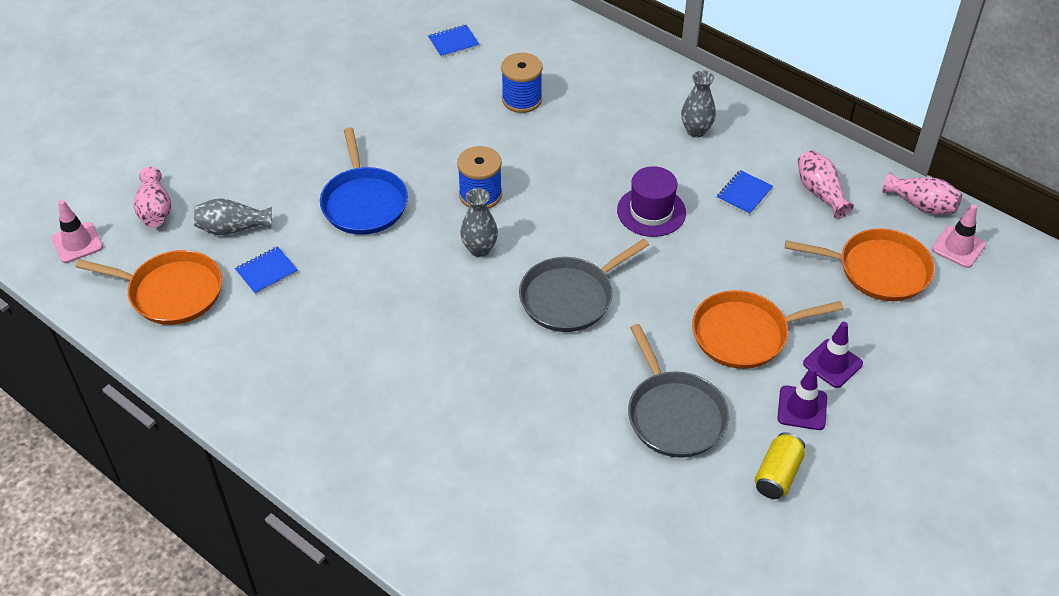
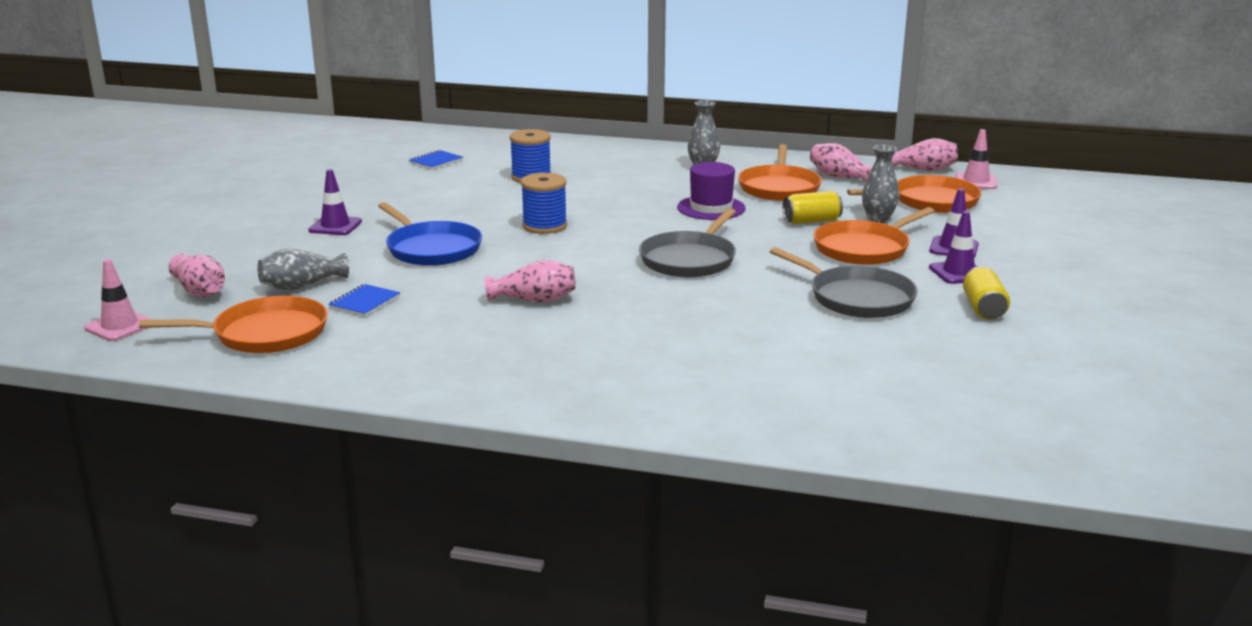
camera: 25 degrees left, 25 degrees down
(307, 136) = (335, 226): none -> purple traffic cone
(399, 317) = (534, 300): none -> pink vase
(479, 249) = (575, 252): grey vase -> grey vase (878, 219)
(730, 268) = (811, 221): none -> yellow can
(744, 194) = (779, 187): blue notebook -> orange pan

